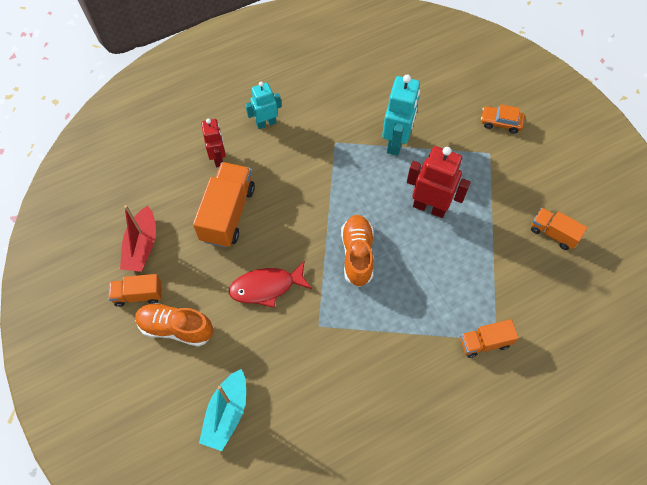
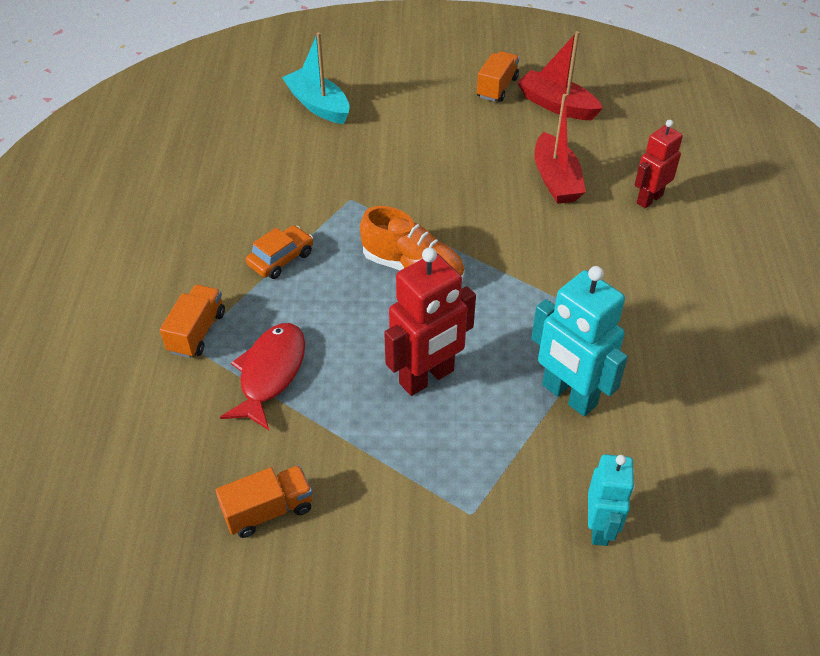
camera: 120 degrees right, 15 degrees down
(176, 328) = (437, 101): orange shoe -> none
(218, 158) = (649, 199): red robot -> red robot turned 120 degrees clockwise
(228, 214) = (556, 180): orange truck -> red boat
(266, 123) = (687, 264): turquoise robot -> turquoise robot (600, 527)
(266, 287) = (432, 176): red fish -> red fish (270, 373)
(500, 122) = (524, 572): orange car -> orange car (281, 259)

